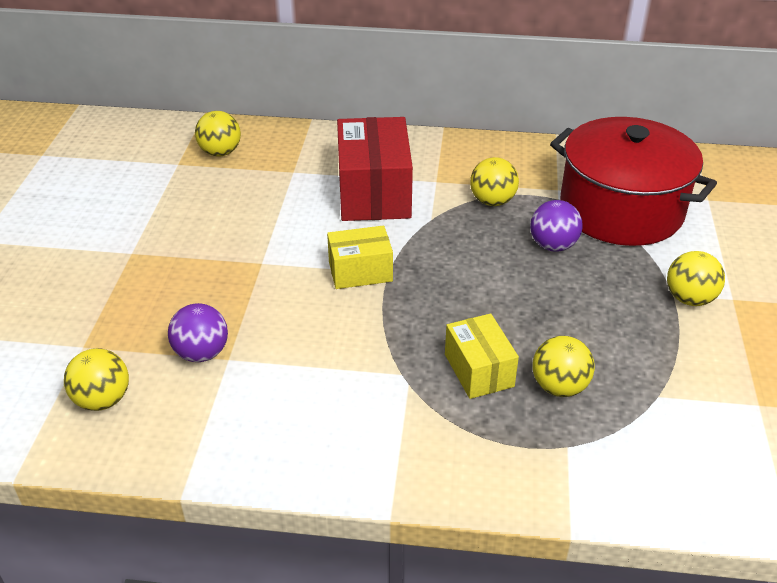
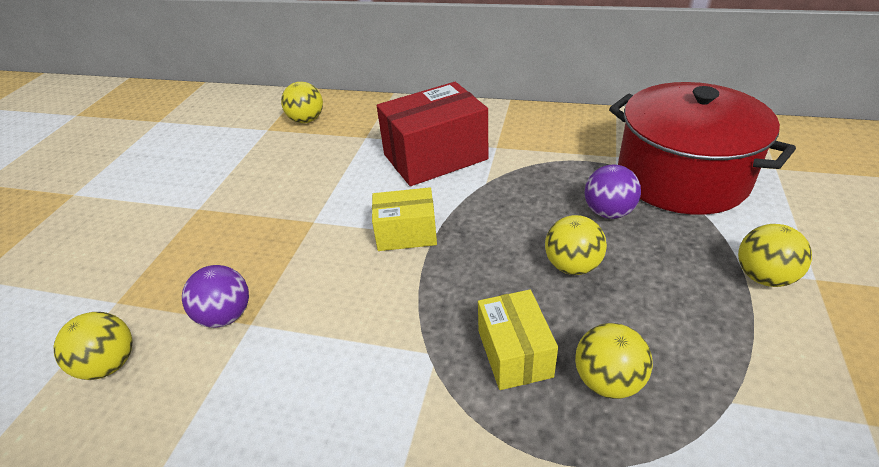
camera: 10 degrees right, 0 degrees up
(374, 193) = (435, 157): red box -> red box turned 60 degrees clockwise
(492, 201) = (549, 166): yellow ball -> yellow ball (572, 266)

